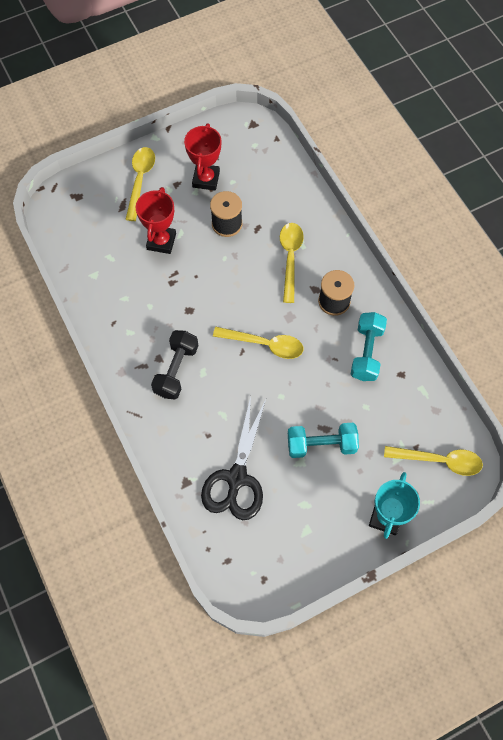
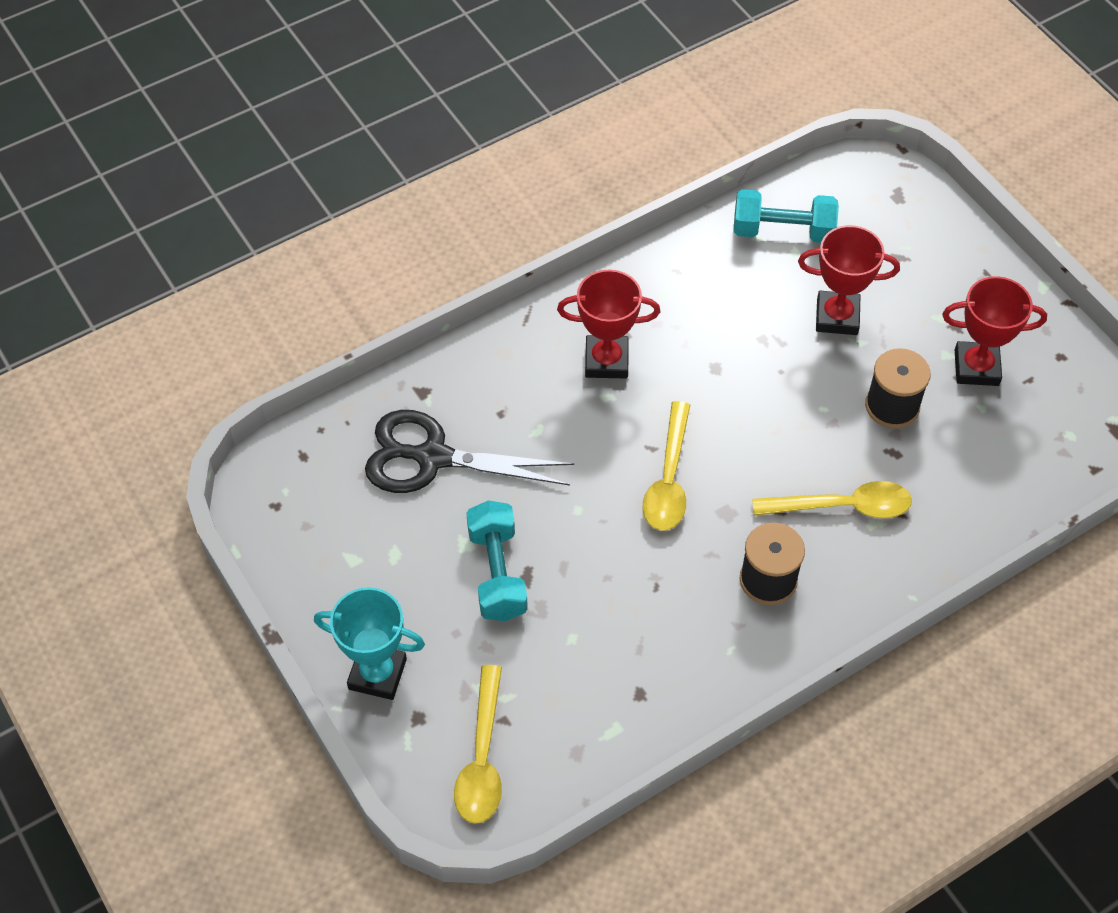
camera: 85 degrees right, 10 degrees down
(140, 180) = (950, 275): yellow spoon -> none
(176, 370) = (606, 361): black dumbbell -> red trophy
(366, 352) = (675, 636): turquoise dumbbell -> turquoise dumbbell (783, 231)

